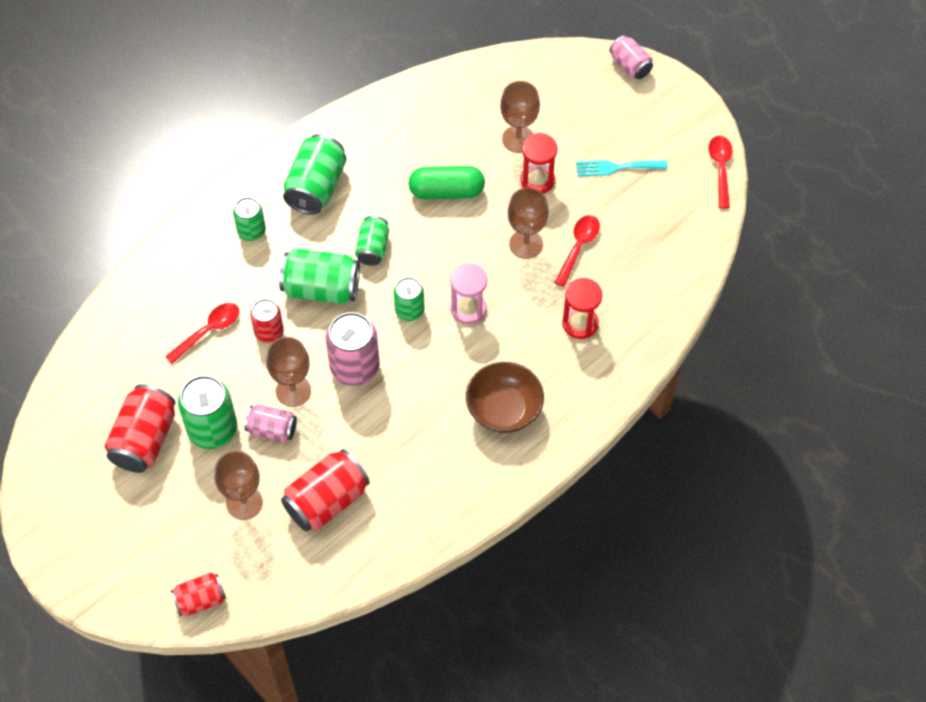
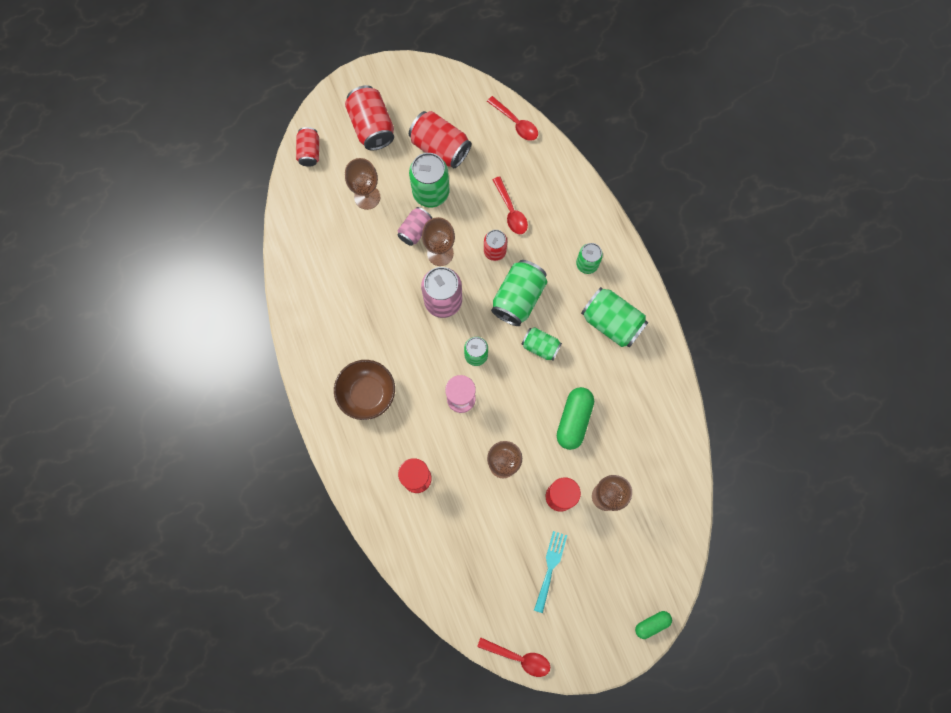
camera: 110 degrees right, 15 degrees up
(326, 501) = (346, 249): red can -> red can (372, 126)
(578, 247) = (485, 504): red spoon -> red spoon (516, 123)
(630, 66) = (652, 624): pink can -> green capsule

